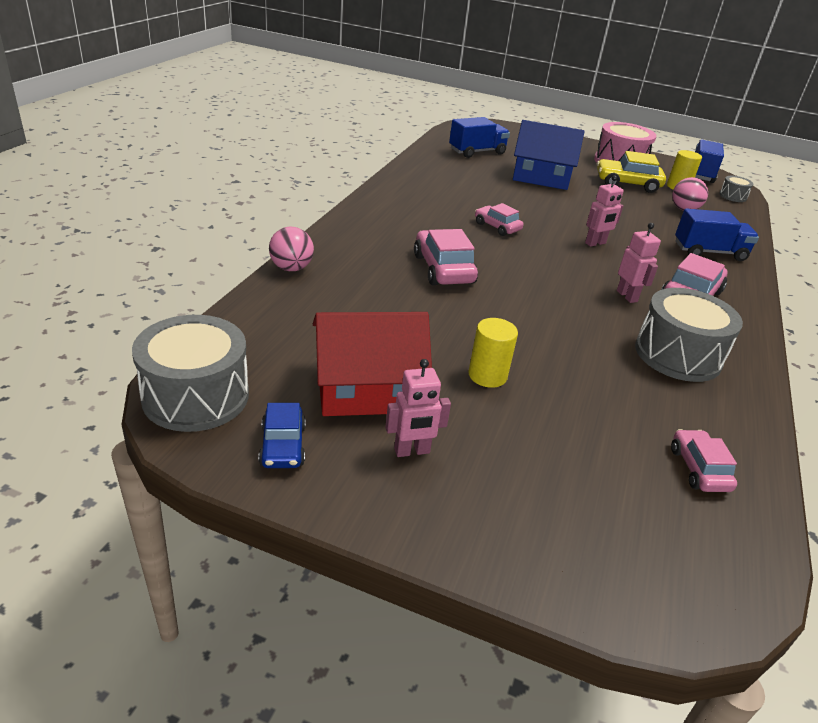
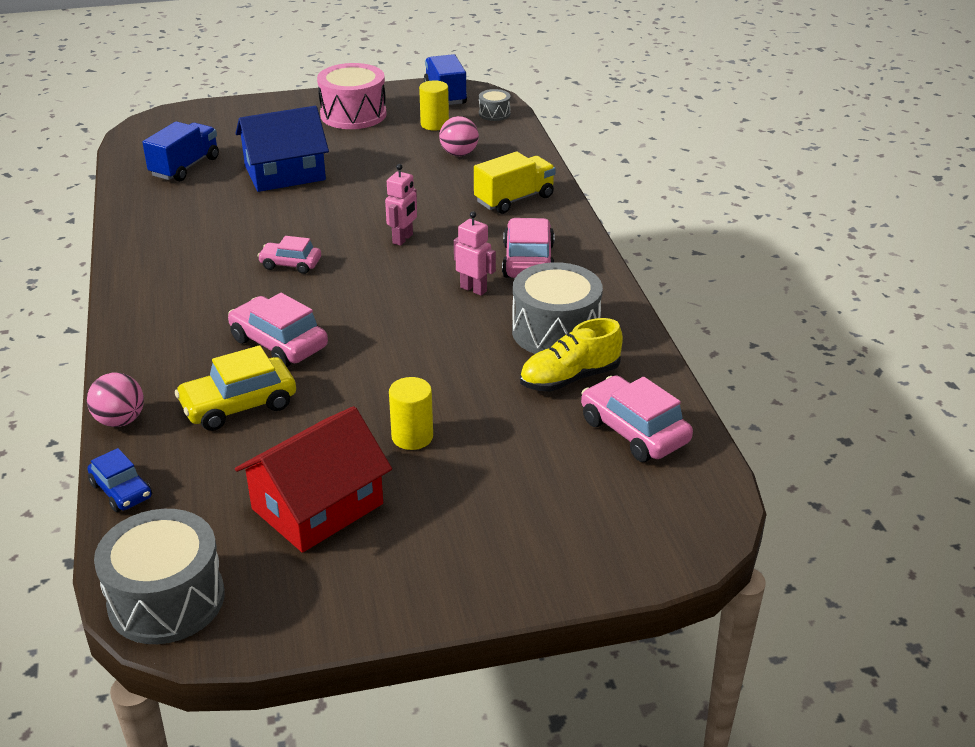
camera: 30 degrees left, 0 degrees up
(282, 446) = (293, 597): blue car -> blue car (121, 491)
(412, 451) = (406, 540): pink robot -> none
(627, 184) = (381, 142): yellow car -> yellow car (238, 405)
(664, 395) = (569, 378): none -> yellow shoe
(699, 469) = (634, 431): pink car -> pink car, size x1.60
(709, 252) = (514, 199): blue truck -> yellow truck

